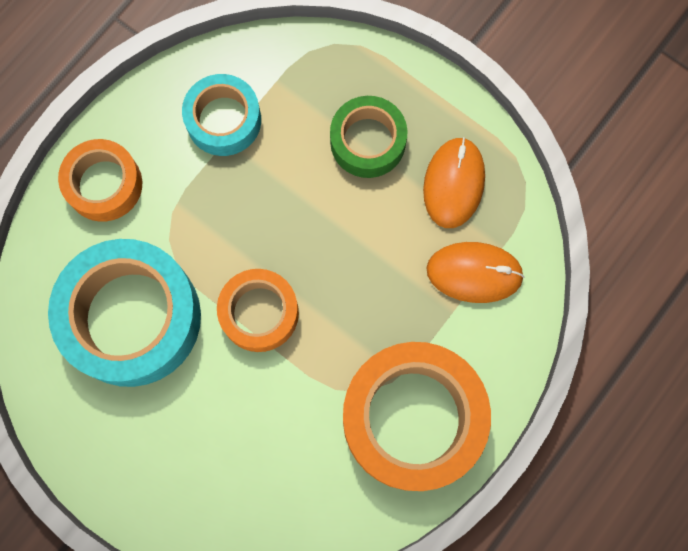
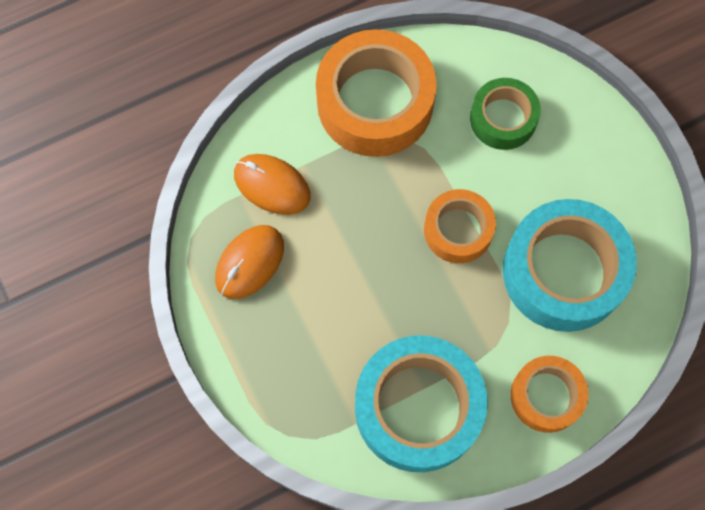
camera: 155 degrees left, 5 degrees down
(223, 120) = (418, 407): turquoise tape -> turquoise tape, size x1.75
(368, 141) = (302, 331): green tape -> green tape (503, 119)

